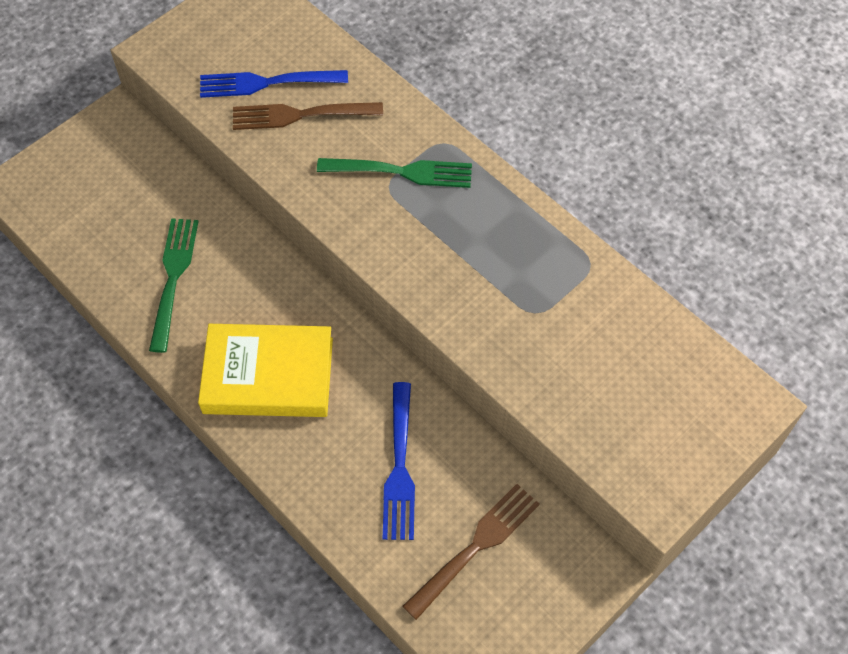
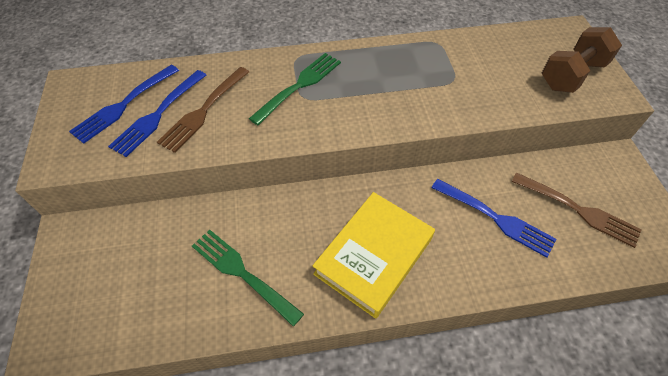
camera: 55 degrees left, 5 degrees down
(258, 47) = (124, 104): none -> blue fork
(475, 548) = (577, 210): brown fork -> brown fork turned 135 degrees clockwise
(653, 436) = (572, 75): none -> brown dumbbell

